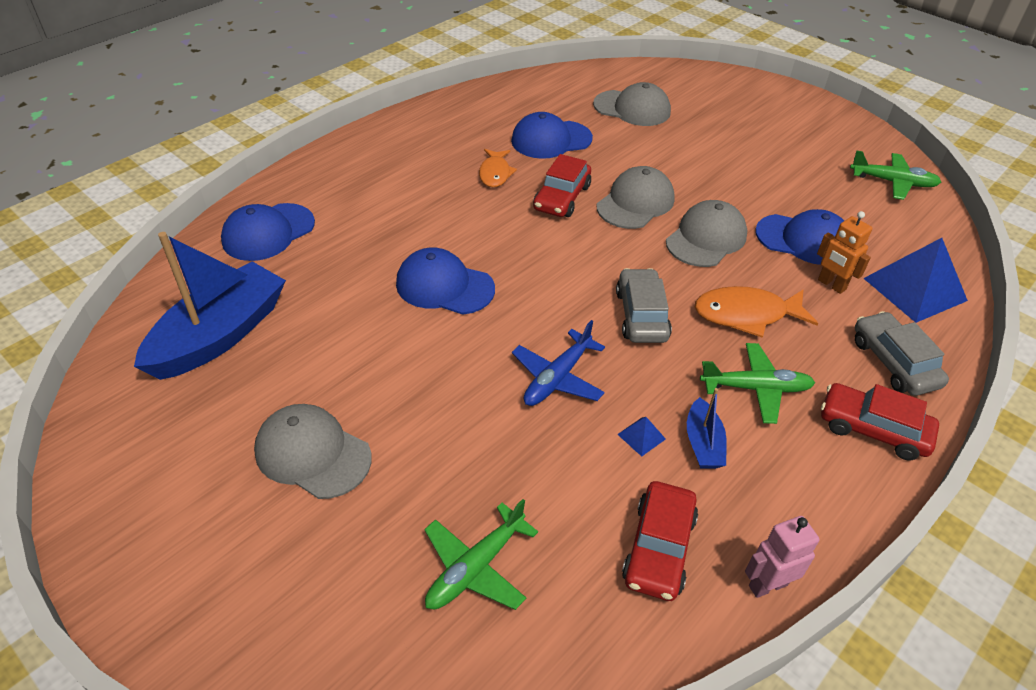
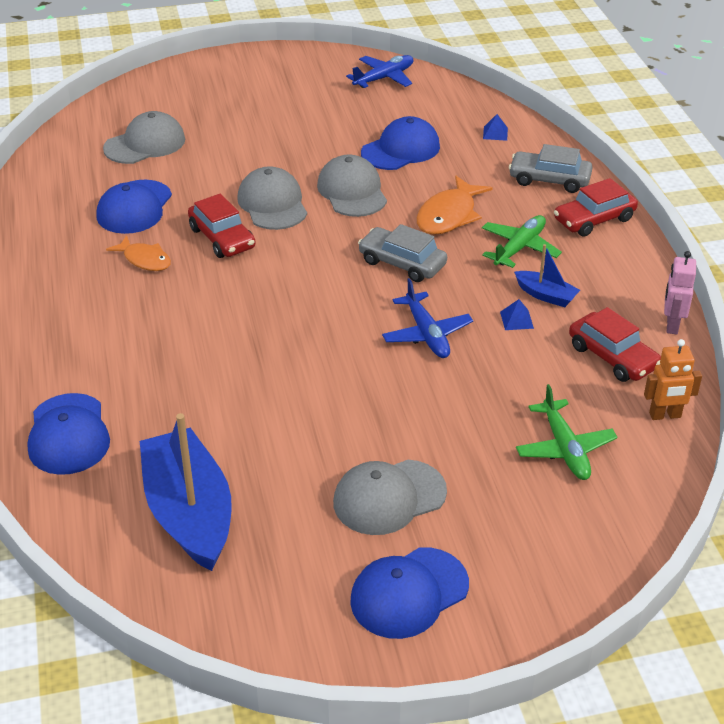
camera: 55 degrees left, 5 degrees down
(444, 286) = (265, 350): blue cap -> blue cap (409, 593)
(831, 285) = (457, 163): orange robot -> orange robot (665, 415)
(893, 182) = (384, 78): green plane -> blue plane
(914, 289) = (495, 133): blue pyramid -> blue pyramid, size x0.41

